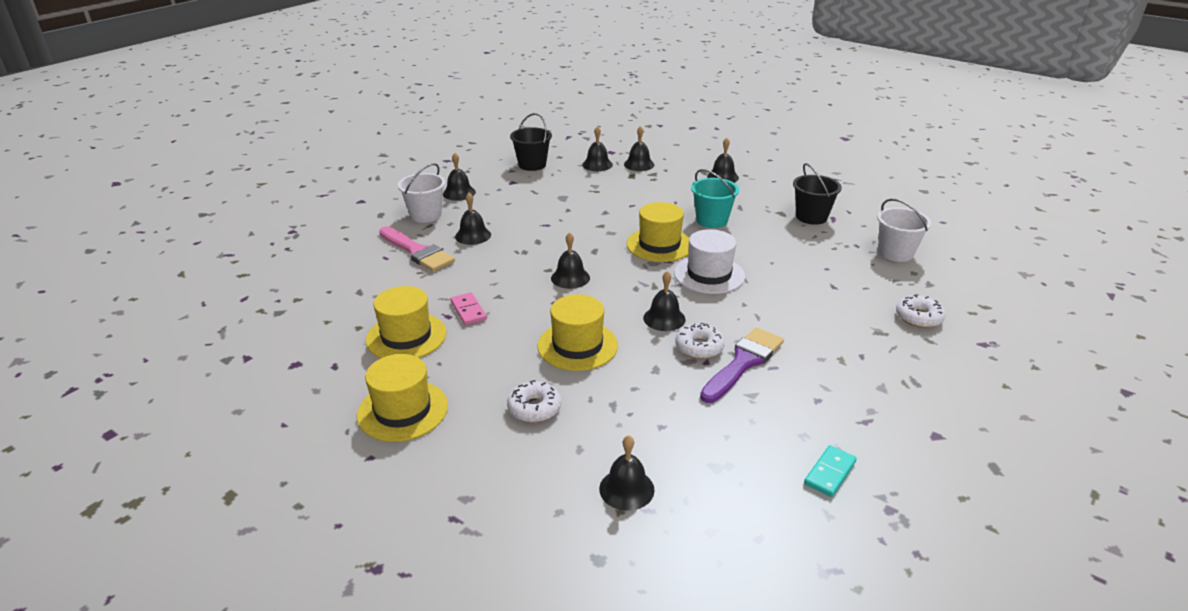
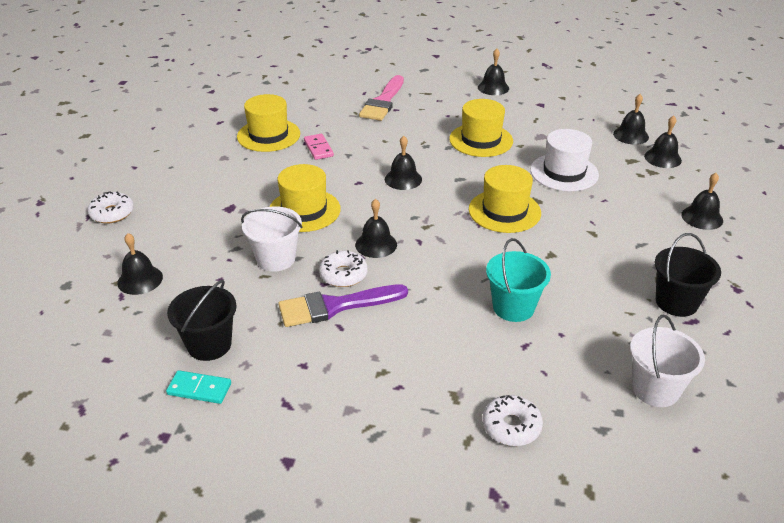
camera: 65 degrees right, 5 degrees up
(402, 410) = (185, 162): yellow hat -> yellow hat (481, 140)
(425, 215) = (441, 86): white bucket -> white bucket (276, 259)
(468, 311) = (318, 148): pink domino -> pink domino turned 60 degrees counterclockwise
(473, 235) = (429, 116): black bell -> none
(532, 165) = (586, 103): black bucket -> black bucket (209, 345)
(534, 408) = (213, 213): white donut -> white donut (112, 213)
(709, 274) = (474, 254): white hat -> white hat (564, 172)
(712, 220) = (589, 232): turquoise bucket -> turquoise bucket (513, 307)
(743, 363) = (335, 306): purple brush -> purple brush turned 150 degrees clockwise

